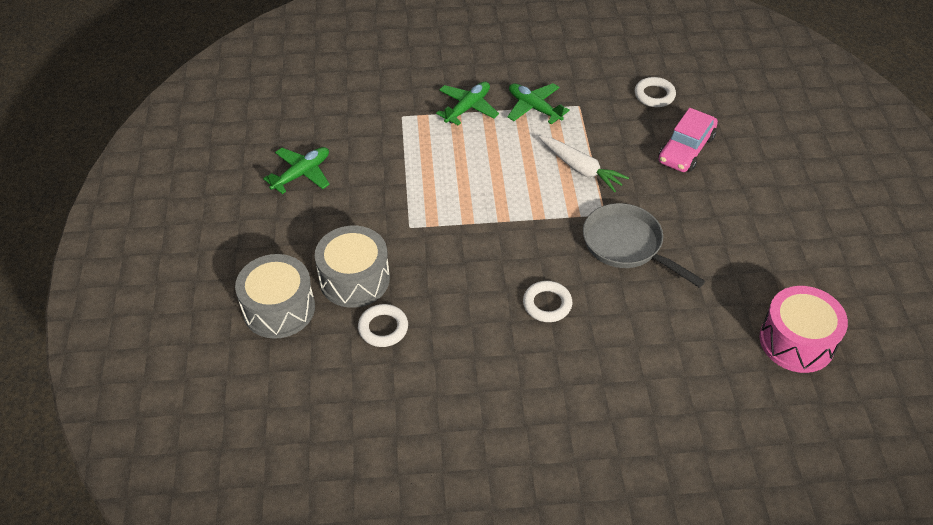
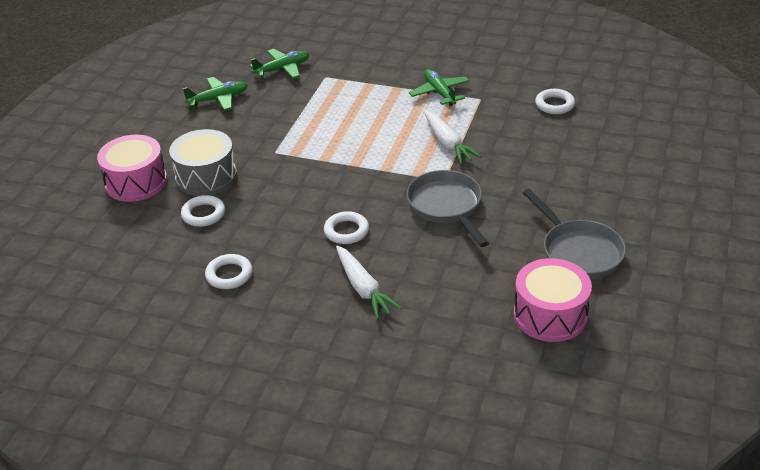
camera: 25 degrees right, 10 degrees down
(279, 308) = (136, 182): grey drum -> pink drum
(461, 396) = (229, 275): none -> white ring
(467, 108) = (383, 82): green plane -> green plane (282, 69)
(607, 368) = (363, 288): none -> white carrot
(686, 149) = (554, 149): pink car -> none
(778, 262) = (578, 252): none -> grey pan

